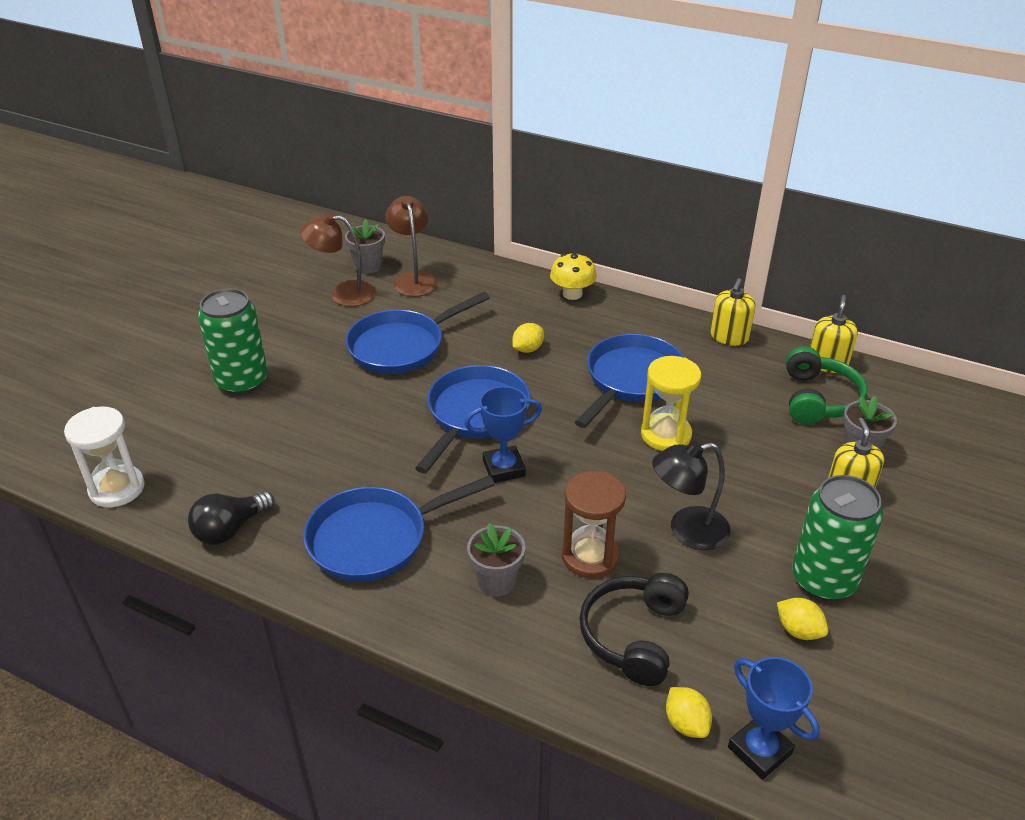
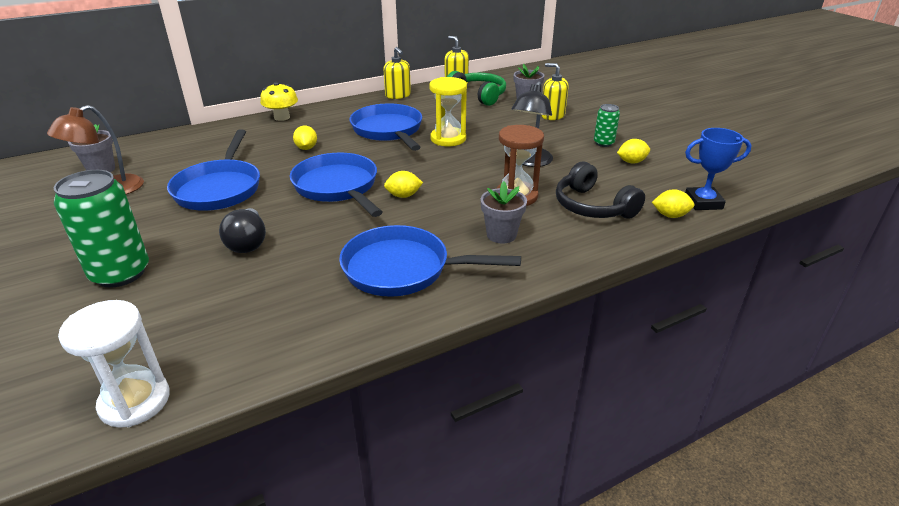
camera: 55 degrees left, 5 degrees down
(230, 529) = (297, 340): black light bulb -> black light bulb (248, 243)
(375, 539) = (403, 269): blue pan -> blue pan turned 90 degrees clockwise
(413, 279) = (155, 158): brown lamp -> none
(504, 468) = (403, 196): blue trophy -> yellow lemon
(823, 580) = (603, 143): green can -> green can, size x0.52

